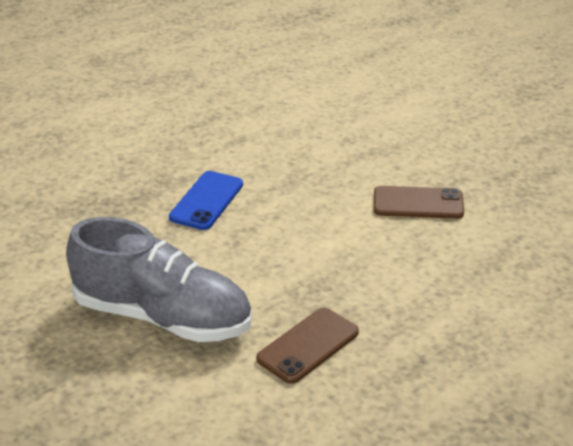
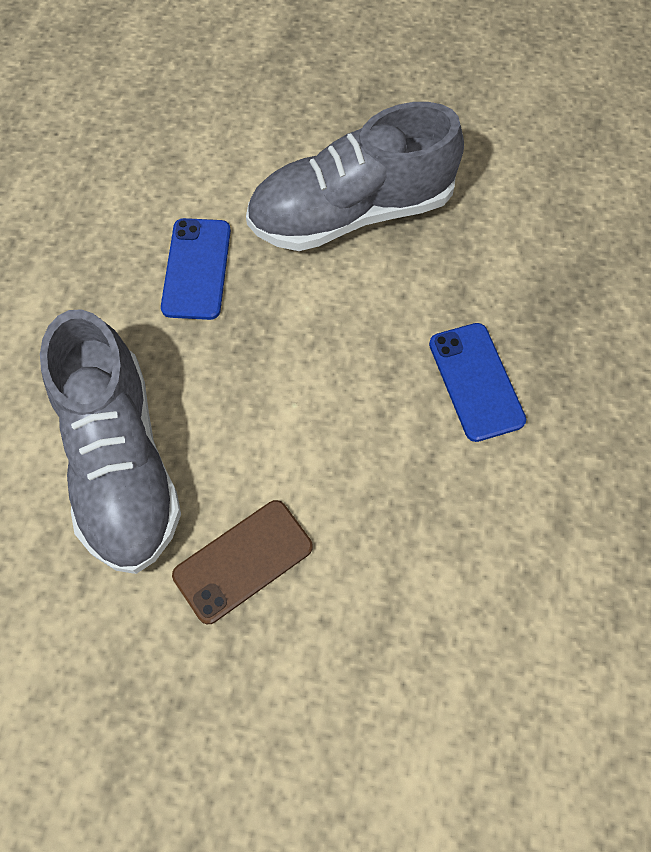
camera: 140 degrees right, 30 degrees up
(308, 346) = (196, 269): brown phone -> blue phone
(454, 274) = (121, 462): none -> grey shoe

